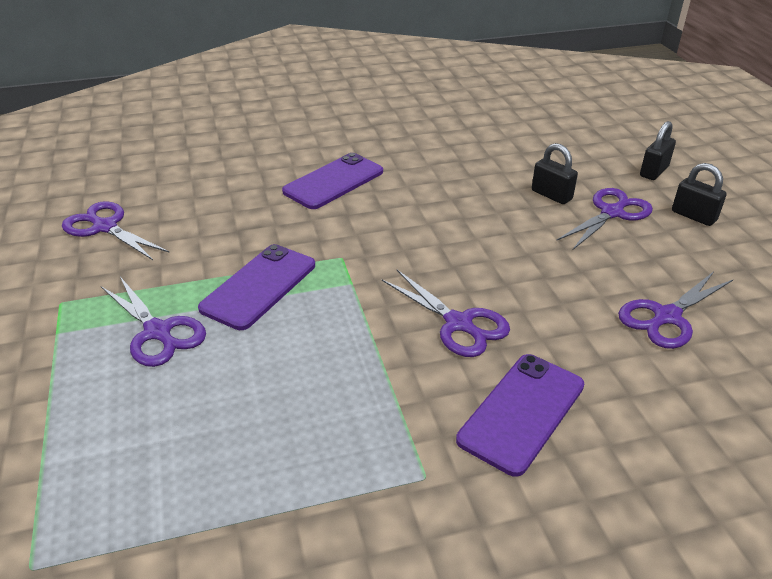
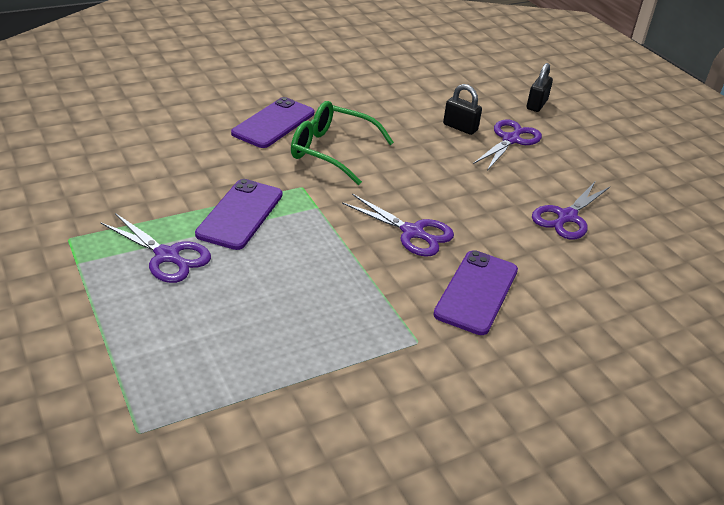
camera: 15 degrees left, 0 degrees up
(105, 227) = (80, 172): purple scissors -> none
(389, 216) = (331, 151): none -> green glasses
(693, 216) = (573, 139): black padlock -> none

